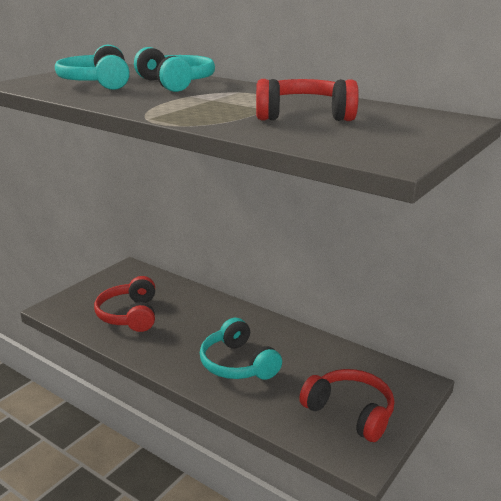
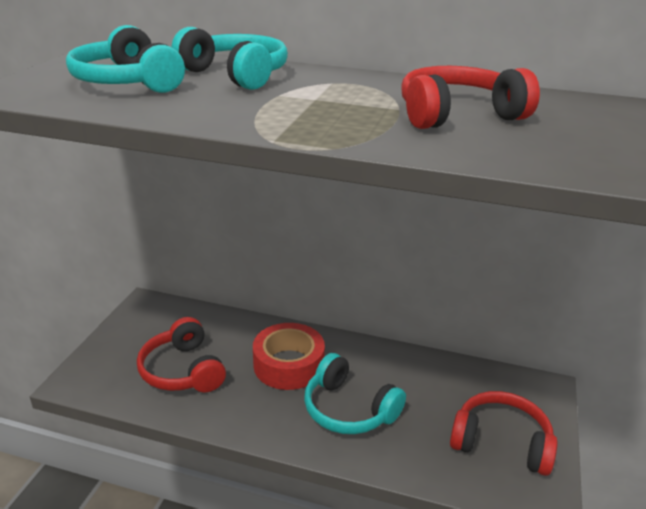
camera: 20 degrees left, 5 degrees up
(210, 326) = (288, 365): none -> red tape

